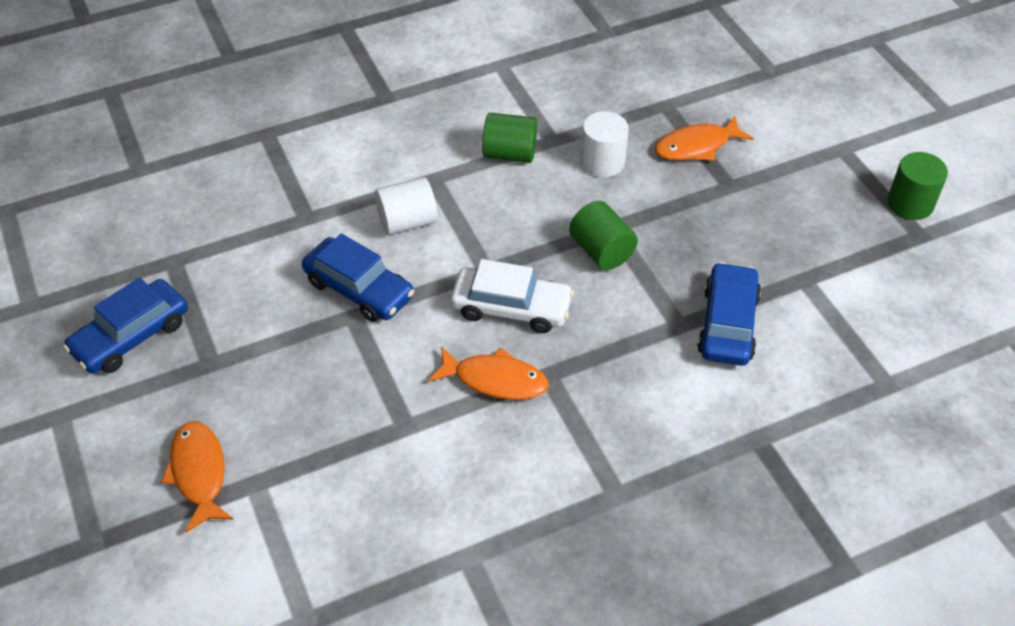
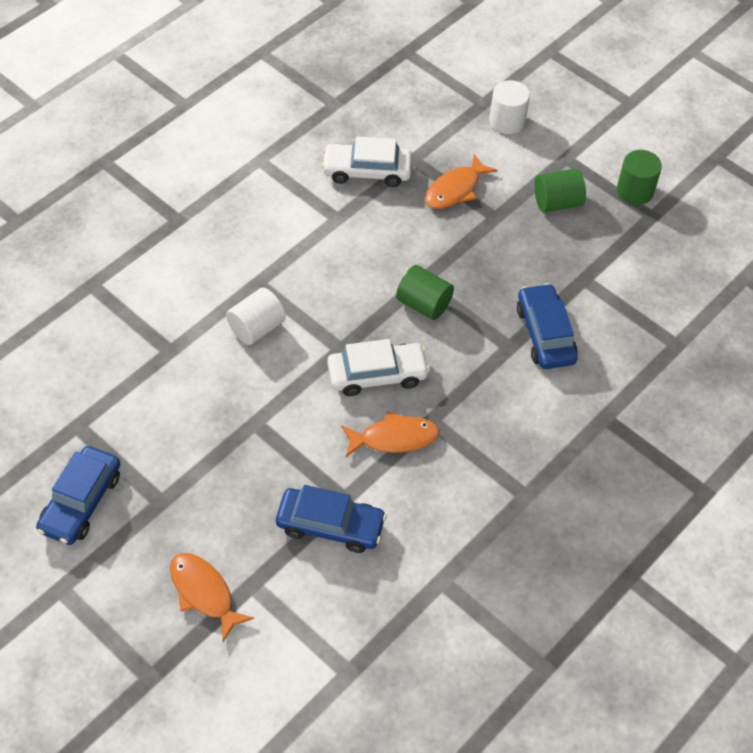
camera: 25 degrees left, 5 degrees up
(359, 289) = (248, 399): blue car -> blue car (330, 525)
(510, 154) = (309, 241): green cylinder -> green cylinder (557, 203)
(602, 162) = (388, 226): white cylinder -> white cylinder (507, 121)
(608, 103) = (367, 171): none -> white car

